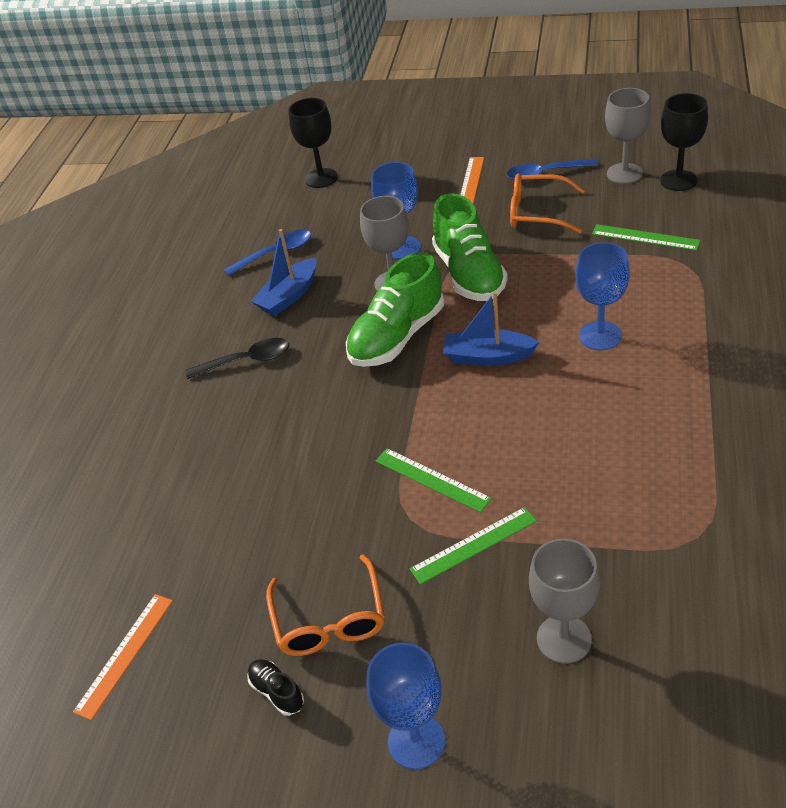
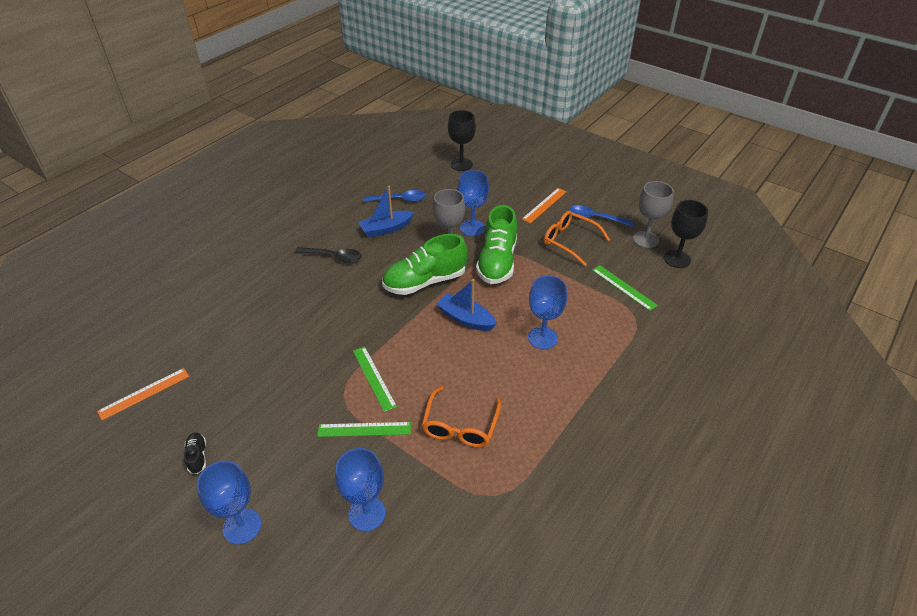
camera: 20 degrees right, 0 degrees up
(329, 619) = (255, 430): orange glasses -> orange glasses (460, 425)
(564, 639) = (367, 513): grey goblet -> blue goblet

